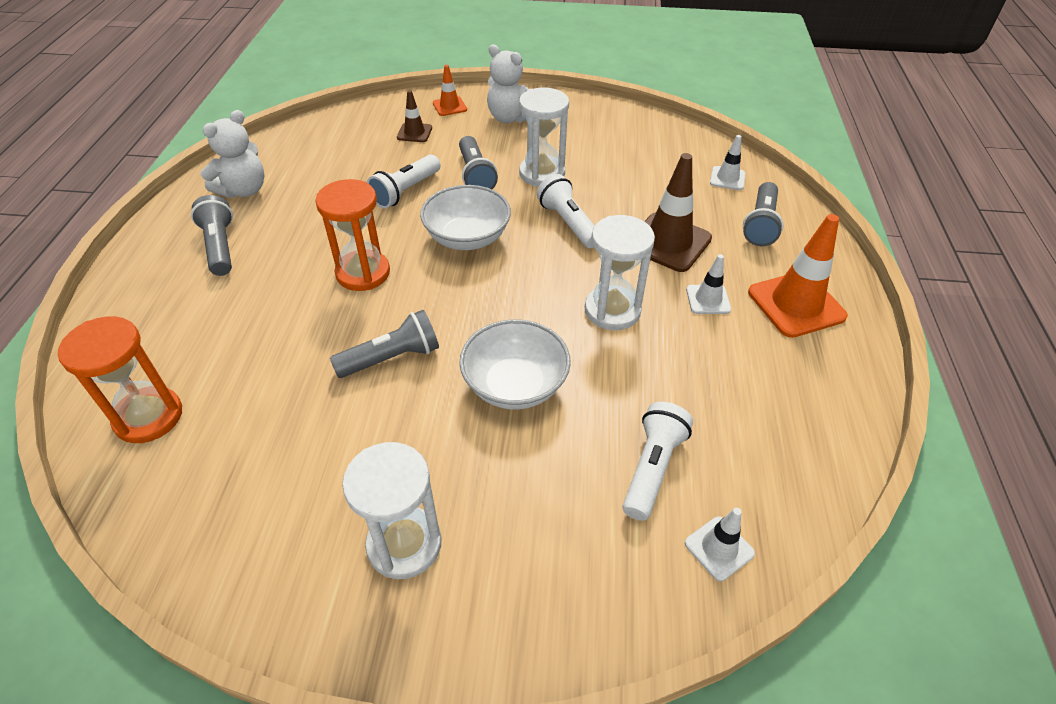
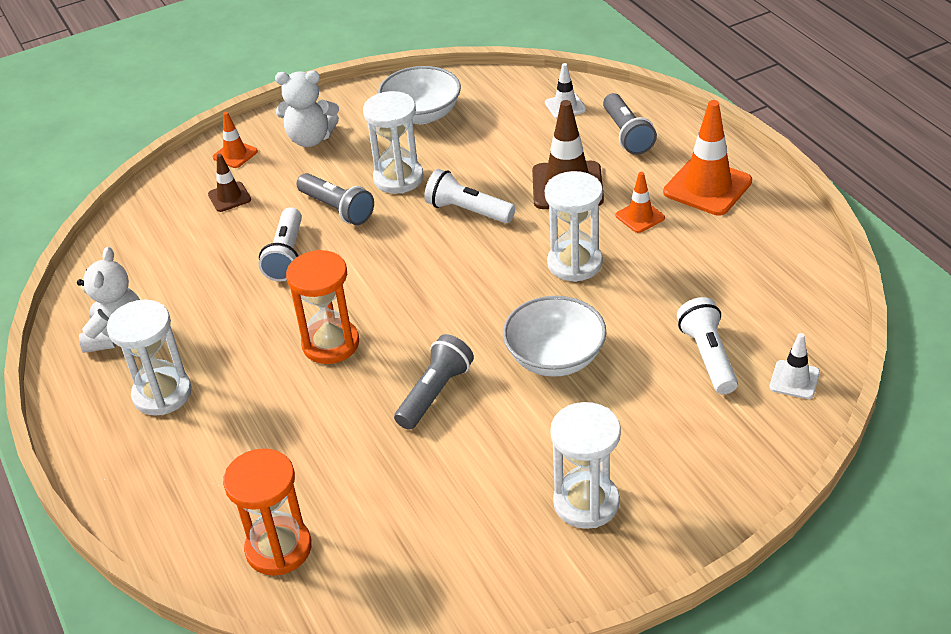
camera: 30 degrees left, 5 degrees down
(220, 247) = (162, 394): grey flashlight -> white hourglass
(467, 238) = (392, 267): white bowl -> white bowl (422, 114)
(708, 299) = (640, 217): white traffic cone -> orange traffic cone

